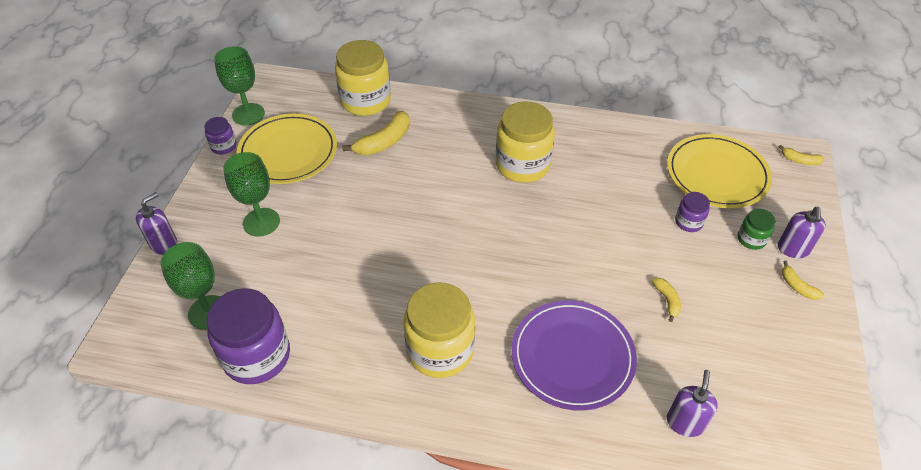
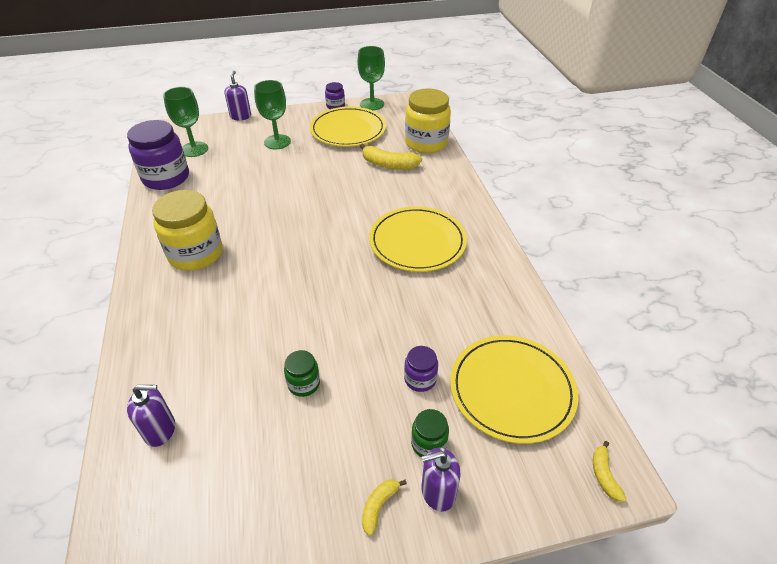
camera: 65 degrees right, 5 degrees down
(164, 244) = (240, 116): purple soap dispenser -> purple soap dispenser turned 105 degrees counterclockwise
(522, 165) = (417, 242): yellow jar -> yellow plate
(572, 356) = (213, 331): purple plate -> none
(667, 300) = (304, 383): yellow banana -> green jar

